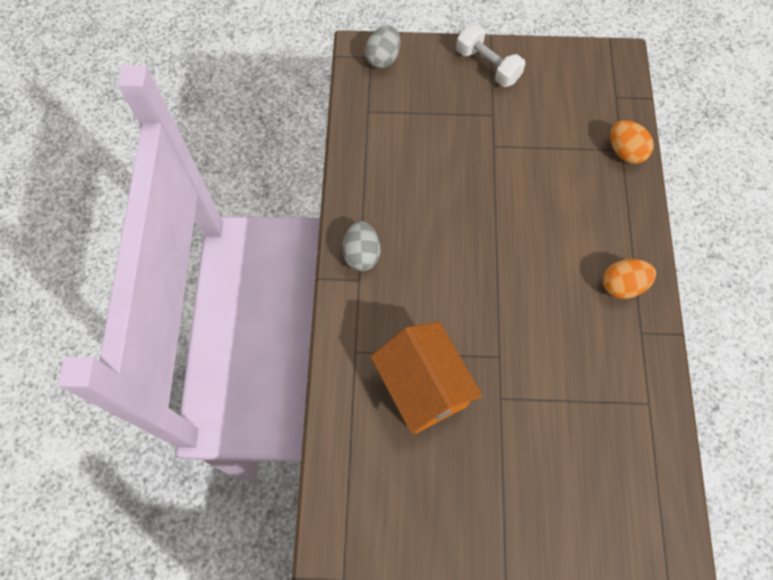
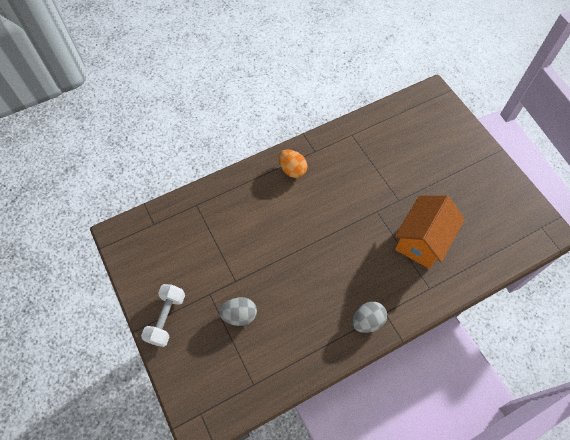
camera: 120 degrees left, 5 degrees down
(383, 58) = (197, 402): grey egg -> grey egg (239, 315)
(625, 152) = (197, 202): orange egg -> none

